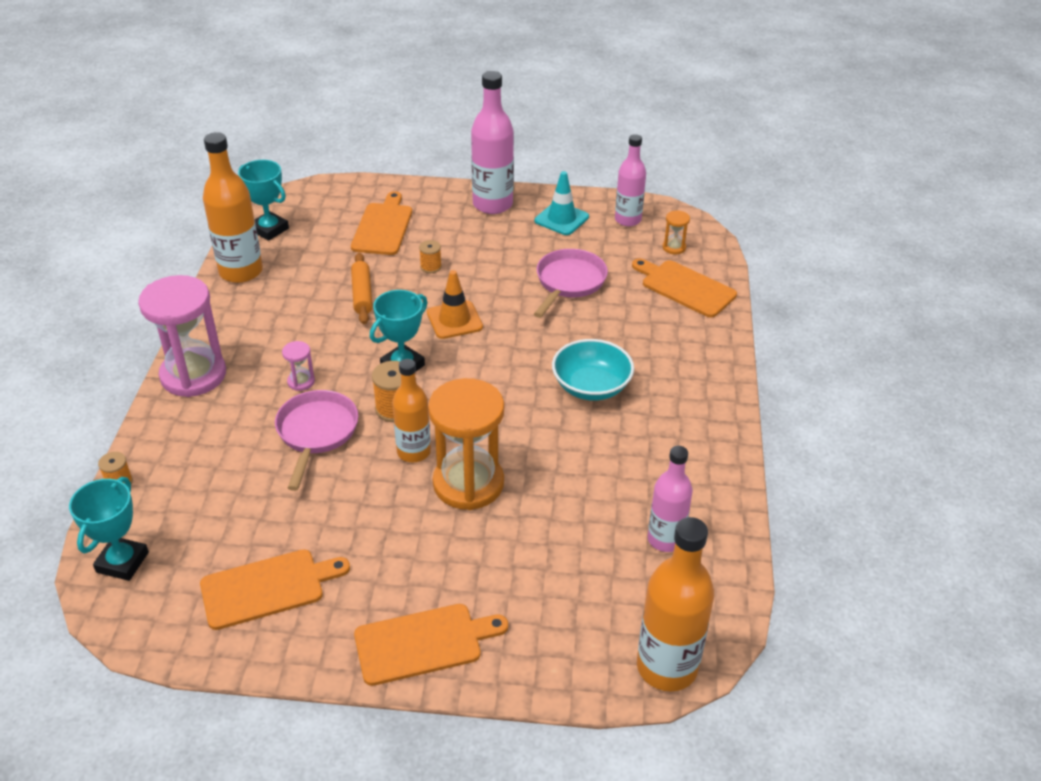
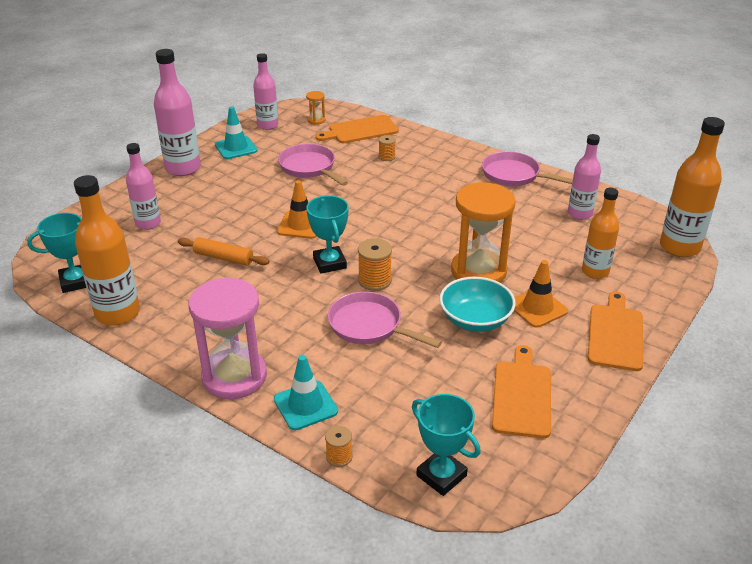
camera: 60 degrees left, 5 degrees down
(177, 435) = (305, 405): none -> turquoise traffic cone
(301, 381) = (301, 318): pink hourglass -> none
(383, 227) = (148, 223): orange cutting board -> pink bottle
(413, 452) = (428, 285): orange bottle -> orange bottle (595, 272)
(430, 556) = (537, 308): none -> orange traffic cone
(431, 267) = (226, 217): orange spool -> orange spool (387, 157)
(591, 386) = (424, 194): turquoise bowl -> turquoise bowl (475, 320)
(705, 449) = (514, 175): none -> pink pan

